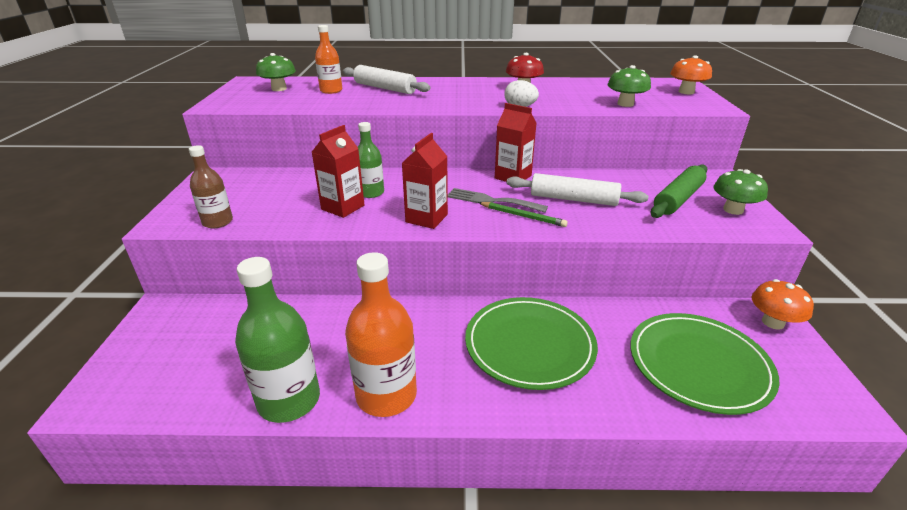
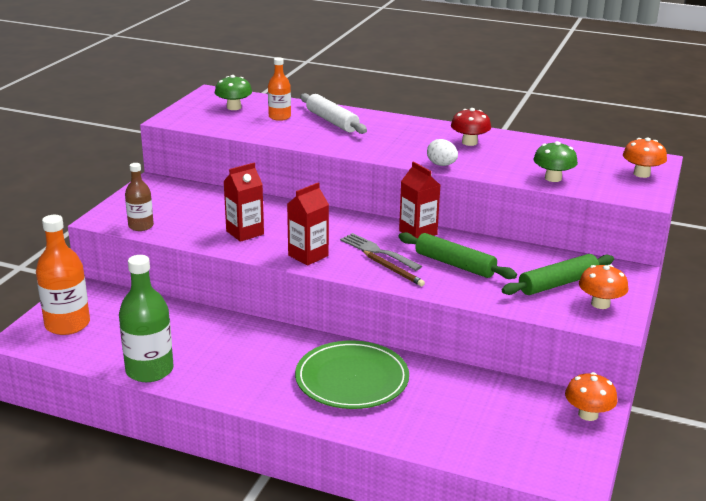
camera: 20 degrees right, 5 degrees down
(371, 192) = (277, 224): green bottle -> none
(386, 395) = (218, 384): orange bottle -> orange bottle (67, 324)
(522, 216) = (393, 270): green pencil -> brown pencil
(573, 199) = (455, 264): white rolling pin -> green rolling pin
(699, 365) = (482, 425): green plate -> none
(733, 210) = (600, 304): green mushroom -> orange mushroom

